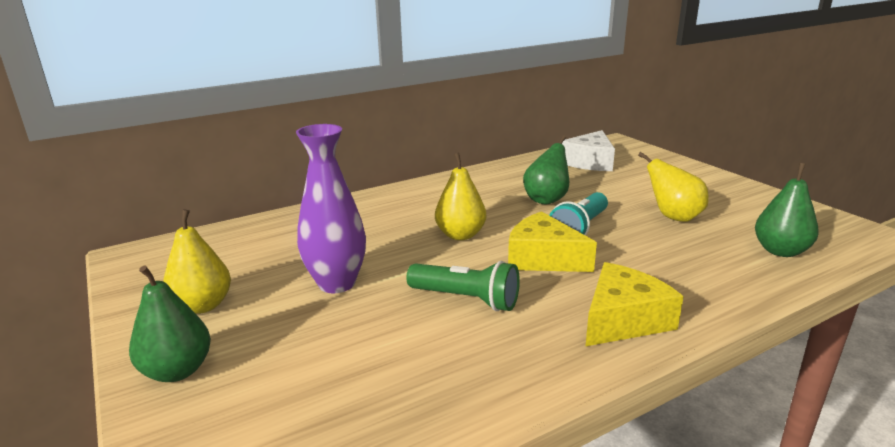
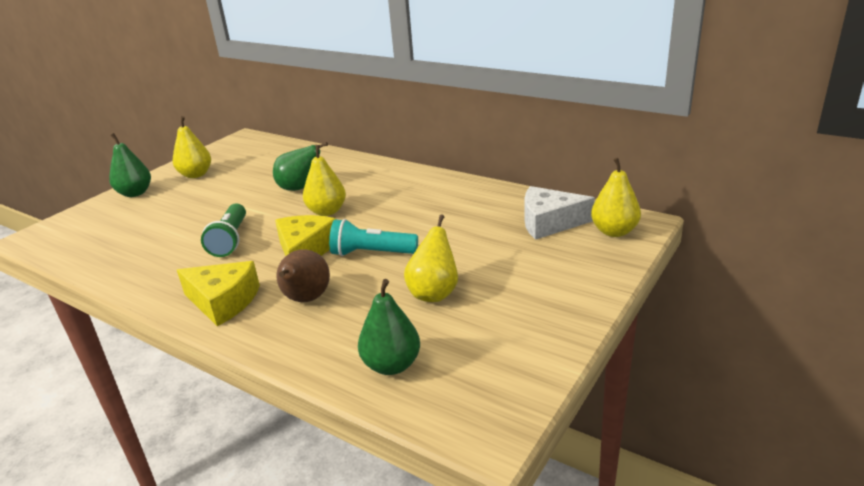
camera: 65 degrees right, 5 degrees up
(337, 283) = (234, 197): purple vase -> none
(546, 200) = (425, 225): green pear -> green pear (299, 188)
(622, 150) = (614, 231): none -> yellow pear
(649, 272) = (306, 299): none -> brown pear

